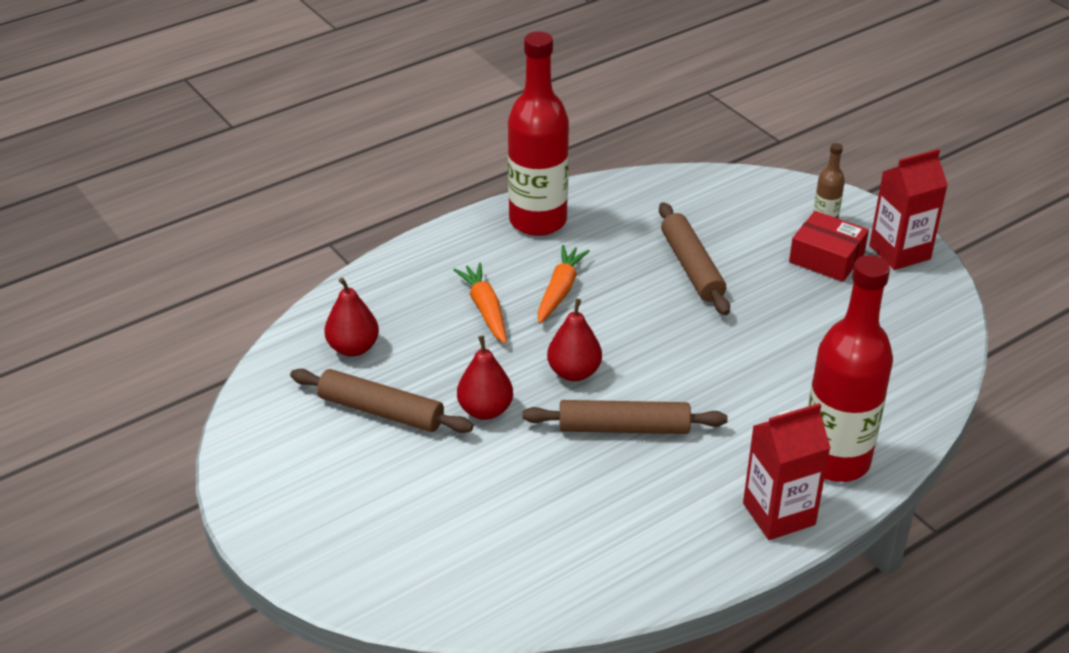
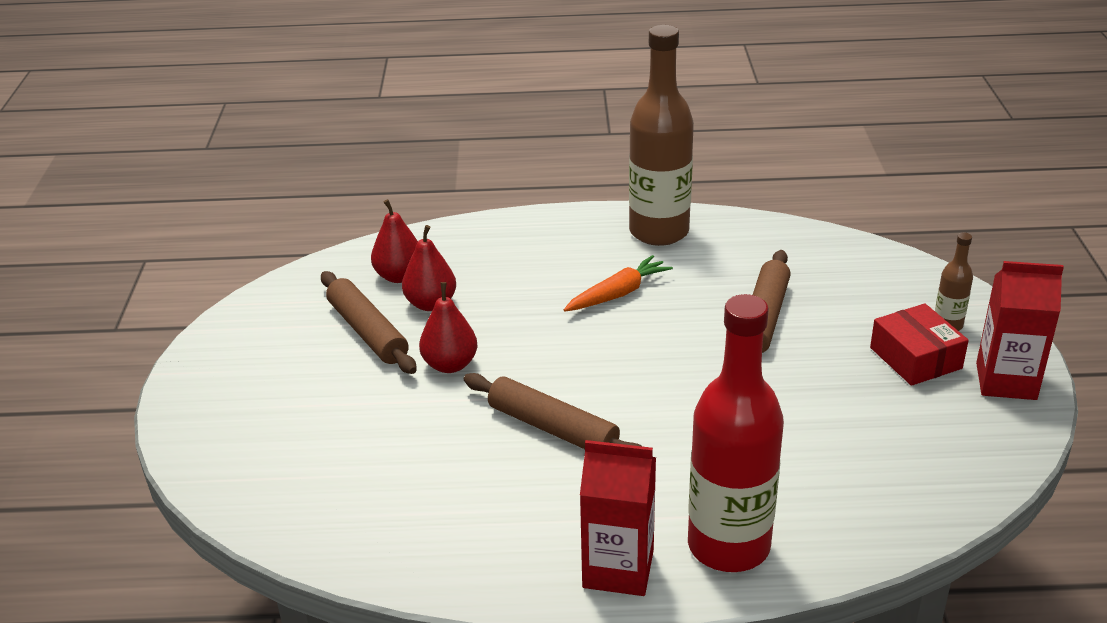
camera: 35 degrees right, 5 degrees down
(485, 309) = (537, 286): orange carrot -> none
(538, 221) = (659, 232): red bottle -> brown bottle
(574, 372) = (558, 365): red pear -> red pear (431, 304)

